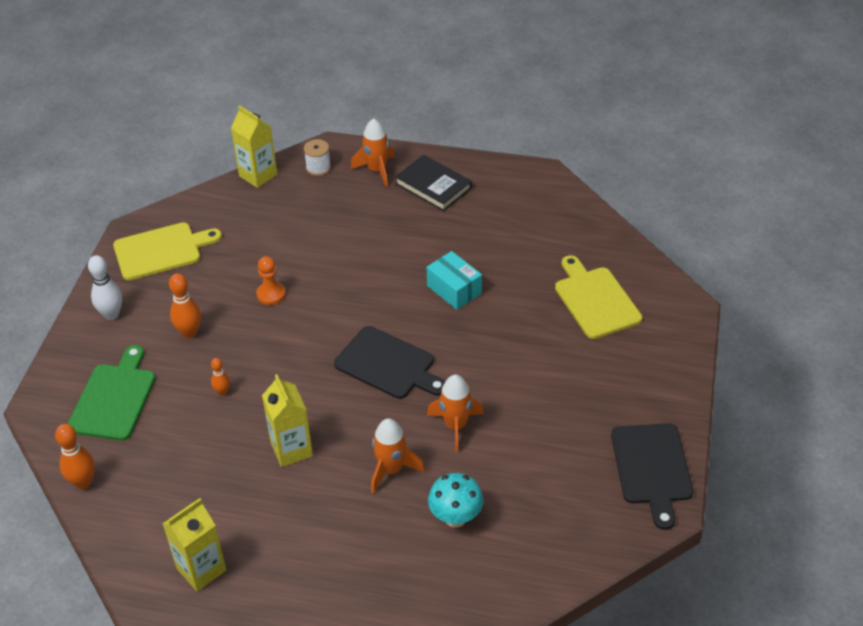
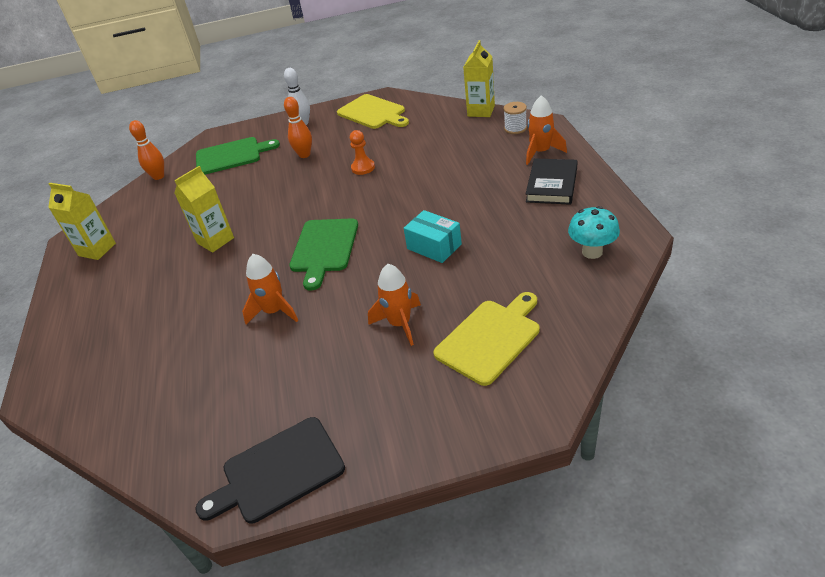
camera: 70 degrees right, 5 degrees down
(222, 392) = (256, 190): orange bowling pin -> none
(388, 365) = (324, 248): black cutting board -> green cutting board
(391, 469) = (213, 296): orange rocket -> orange rocket (400, 324)
(454, 289) = (434, 246): turquoise box -> turquoise box turned 75 degrees counterclockwise
(455, 517) = (173, 352): turquoise mushroom -> turquoise mushroom (592, 252)

